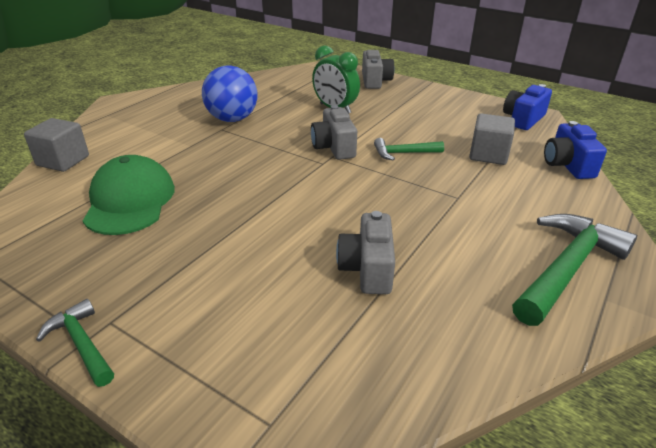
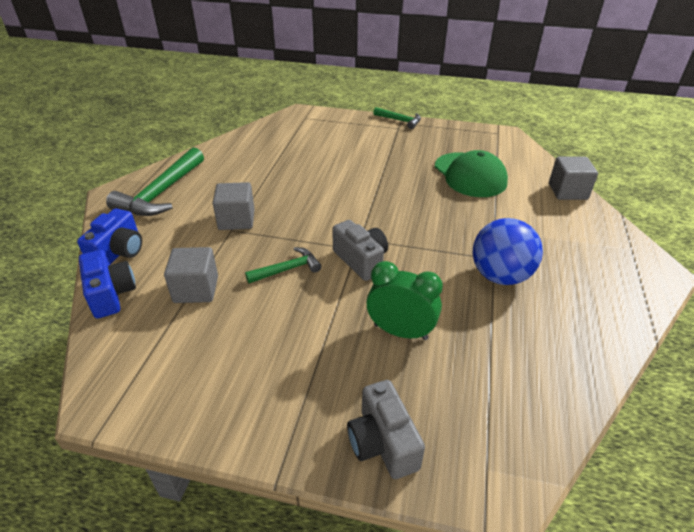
camera: 160 degrees right, 5 degrees up
(367, 269) = (287, 169): grey camera -> none
(451, 206) = (236, 220): none -> grey cube
(523, 119) = (130, 380): blue camera -> blue camera (119, 252)

